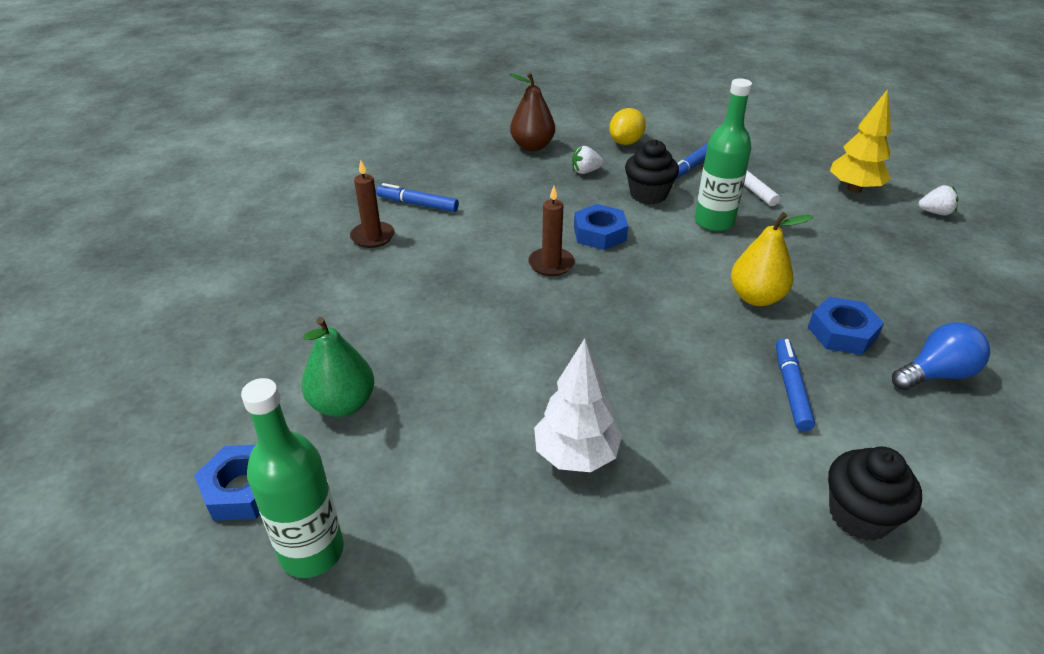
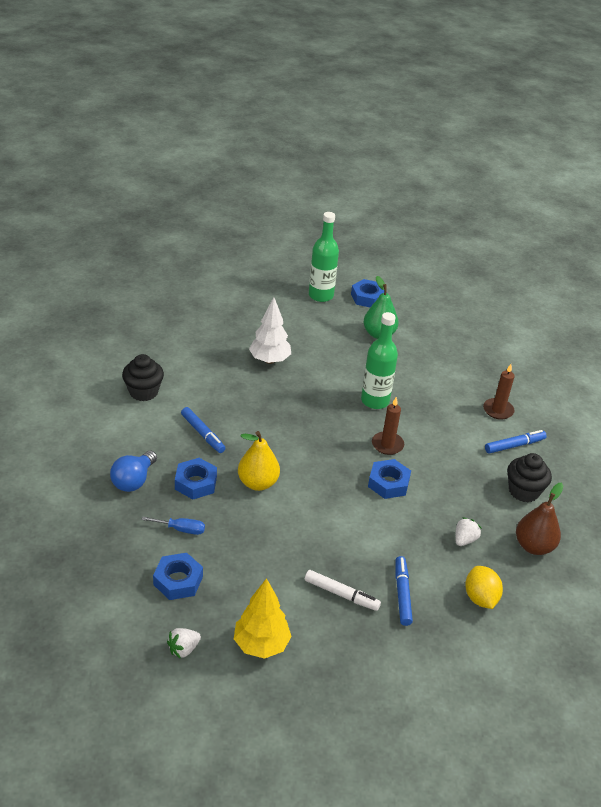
camera: 135 degrees right, 0 degrees up
(648, 194) = (398, 540): black cupcake -> black cupcake (523, 491)
(714, 222) = (332, 536): green bottle -> green bottle (375, 401)
(890, 295) = (181, 529): none -> blue screwdriver
(917, 256) = (178, 580): none -> blue nut

